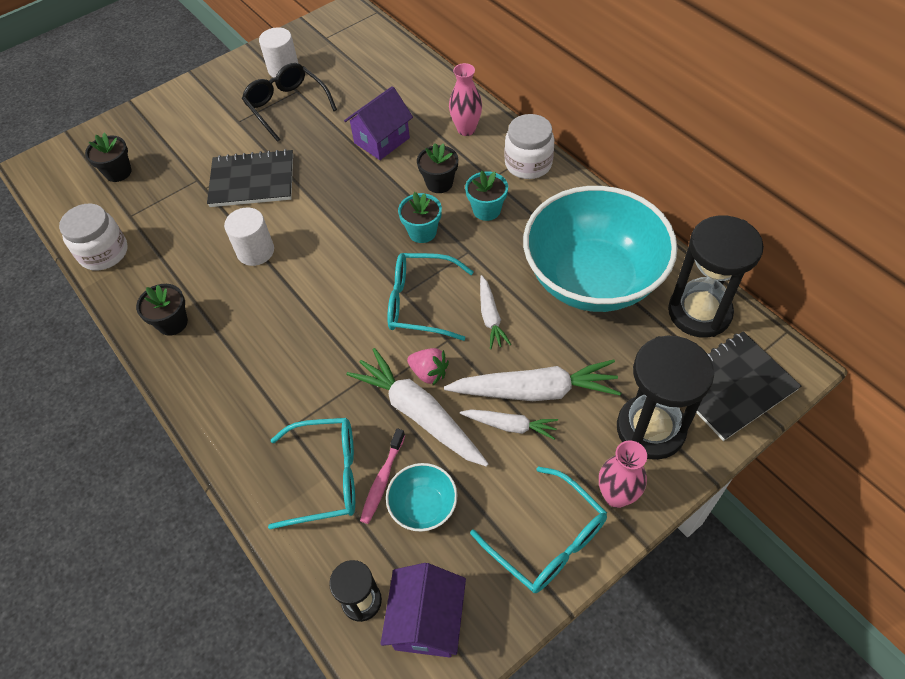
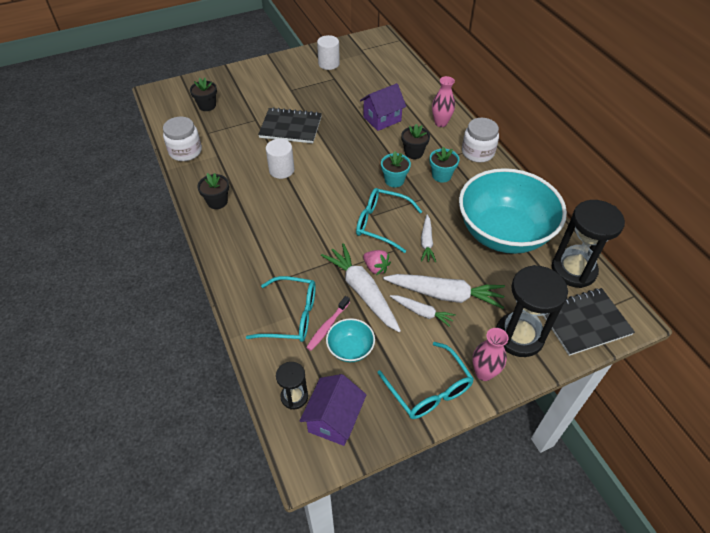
camera: 10 degrees right, 5 degrees down
(287, 106) = (325, 87): black glasses -> none

